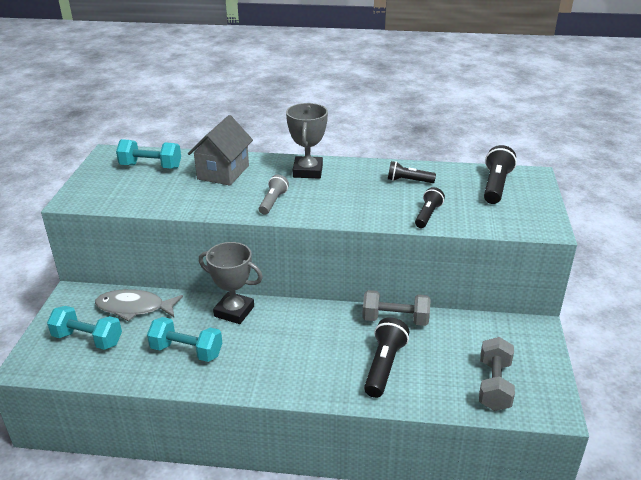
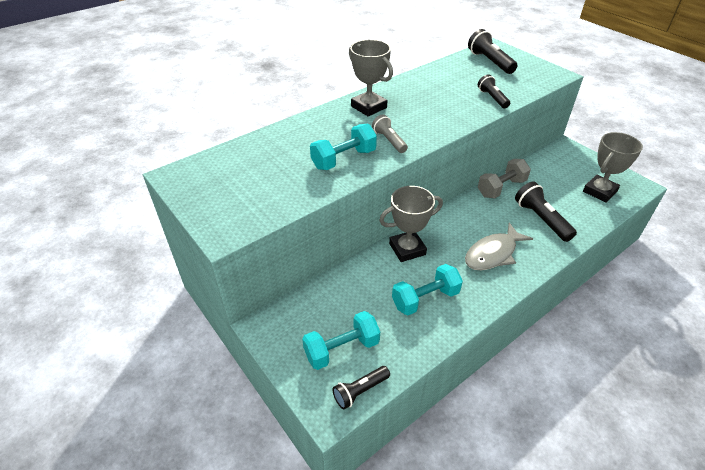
camera: 45 degrees left, 10 degrees up
(134, 308) = (334, 298): grey fish -> grey fish (493, 254)
(151, 166) = (239, 166): turquoise dumbbell -> turquoise dumbbell (343, 159)
(223, 172) = (310, 139): grey house -> none
(408, 181) = (441, 82): black flashlight -> black flashlight (360, 391)
(494, 385) = (599, 191): grey dumbbell -> grey trophy

